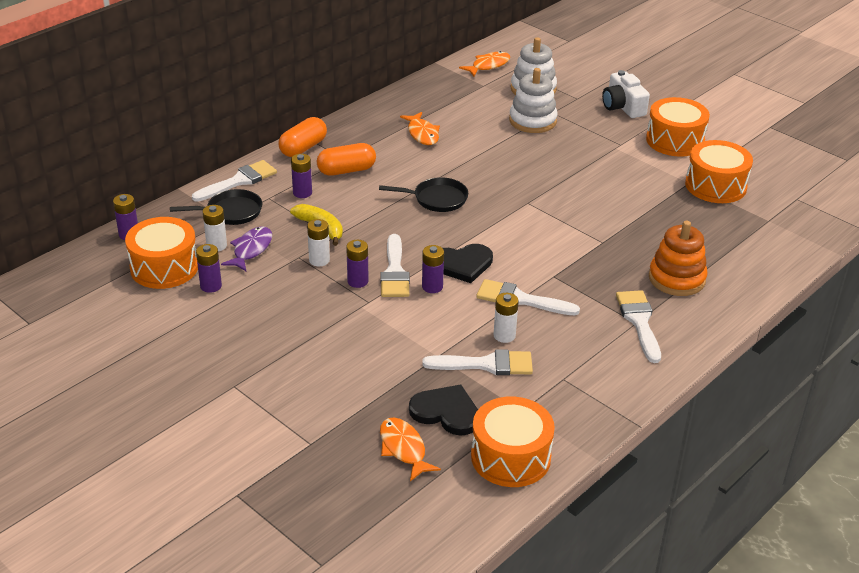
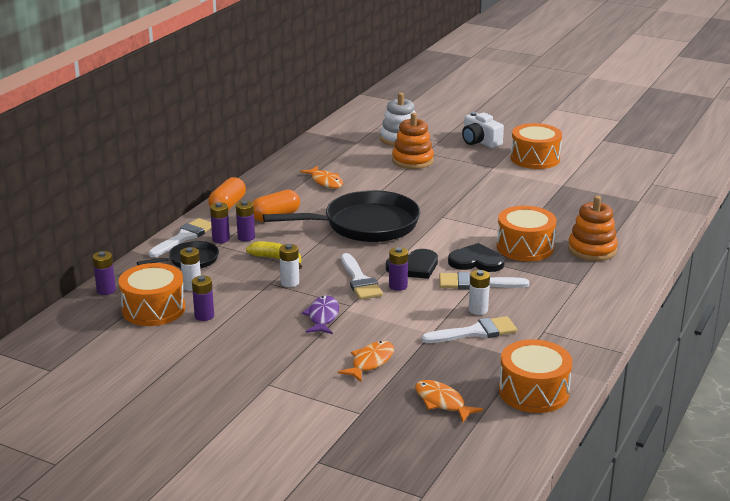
camera: 15 degrees left, 10 degrees down
(251, 250) = (224, 284): purple fish -> purple fish (322, 317)
(357, 281) = (332, 292): purple battery -> purple battery (221, 239)
(436, 199) = (365, 225): black pan -> black pan, size x1.99
(446, 412) = (462, 370): black heart -> black heart (476, 261)
(488, 65) = (353, 128): orange fish -> orange fish (370, 362)
(532, 121) = (412, 160): white stacking toy -> orange stacking toy
(639, 322) = (580, 283): white brush -> none
(715, 186) = (584, 184): orange drum -> orange drum (525, 247)

